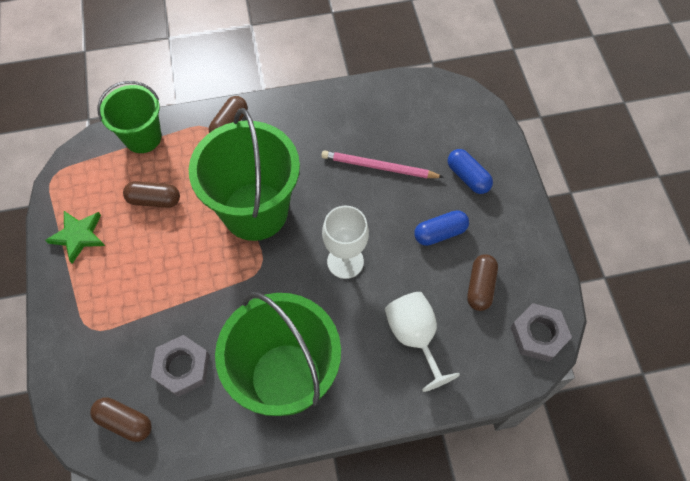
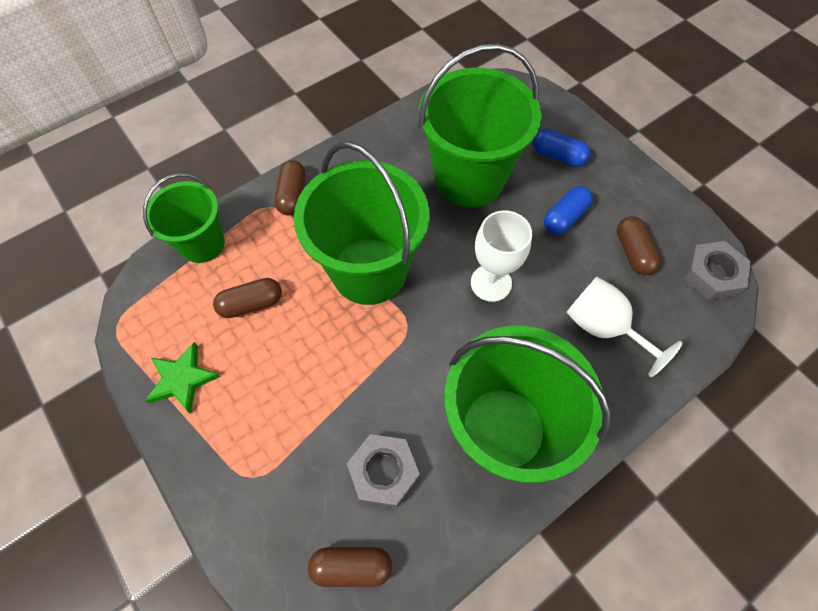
camera: 25 degrees left, 0 degrees up
(379, 167) = (469, 179): pink pencil -> green bucket

